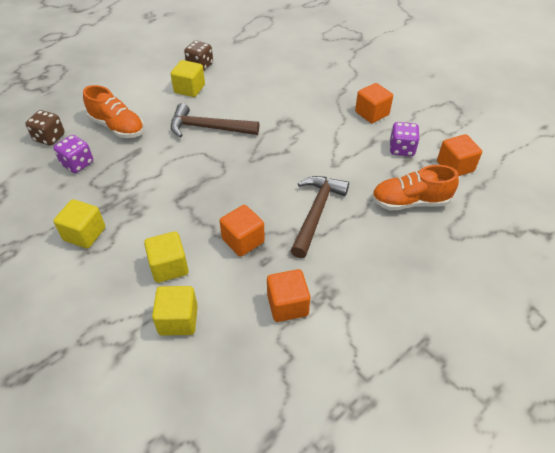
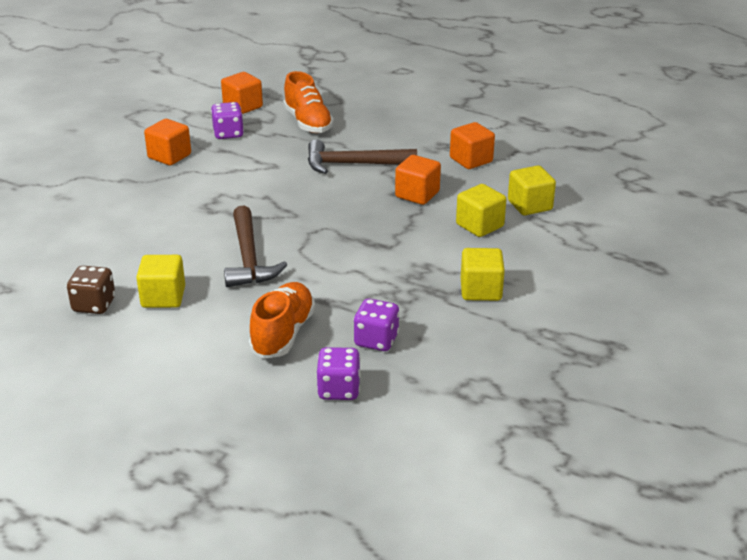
camera: 110 degrees left, 15 degrees down
(49, 138) = (339, 389): brown dice -> purple dice

